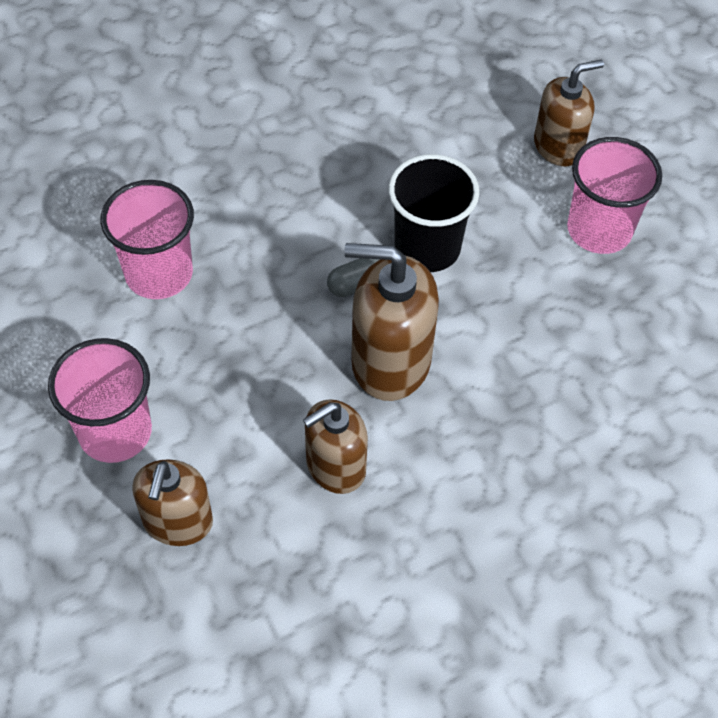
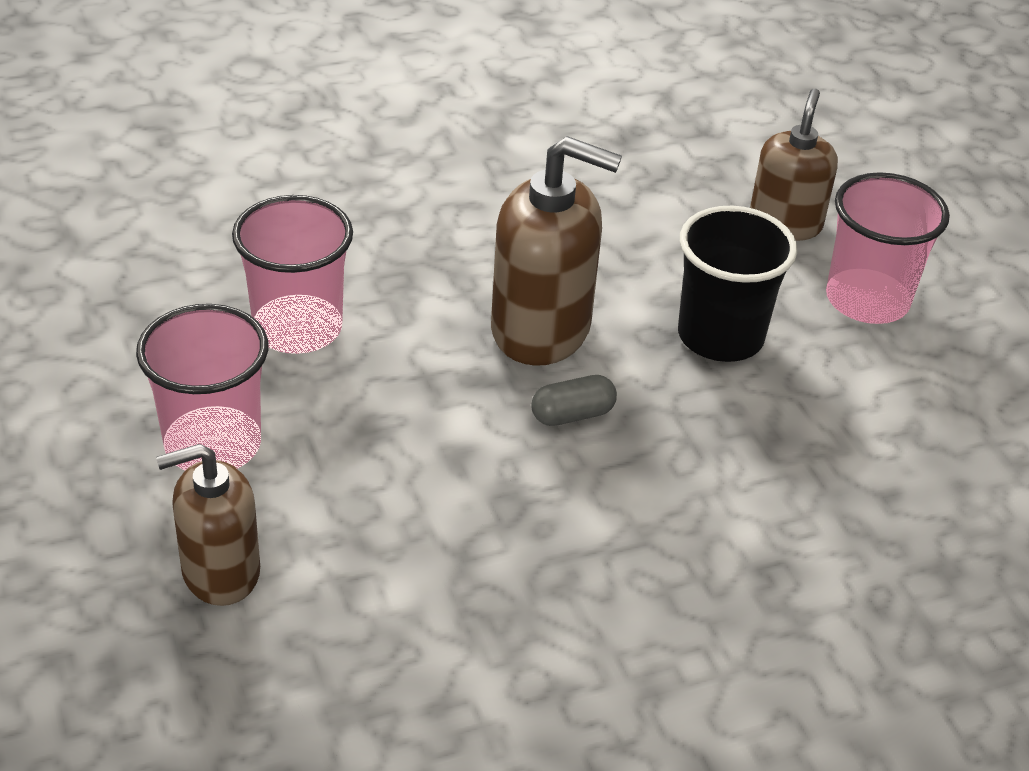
camera: 175 degrees left, 15 degrees down
(159, 274) = (844, 456): pink cup -> pink cup (297, 328)
(335, 466) = (617, 246): brown soap dispenser -> none
(427, 248) = (468, 448): black cup -> black cup (720, 336)

